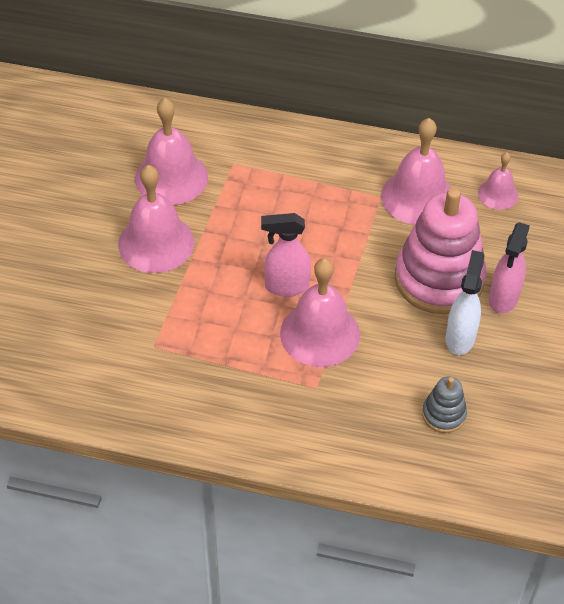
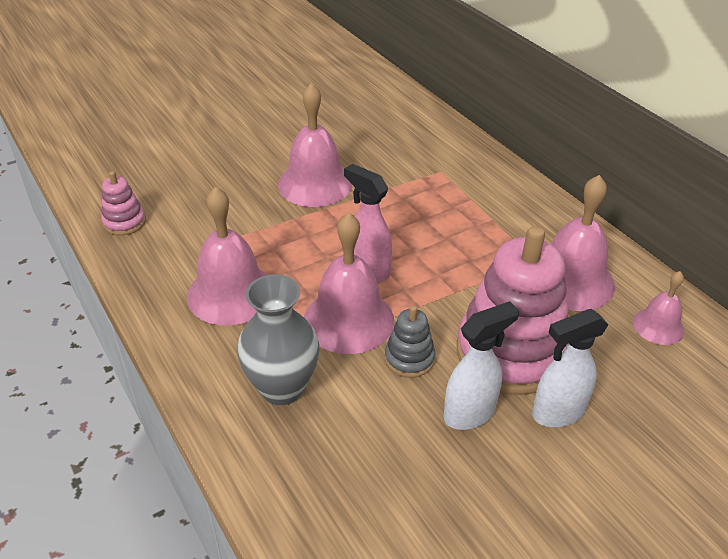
camera: 45 degrees right, 10 degrees down
(56, 387) = (124, 222): none -> pink stacking toy
(171, 177) = (382, 154): pink bell -> pink bell (231, 293)
(339, 412) = (282, 388): none -> grey vase
(443, 414) = (368, 465): grey stacking toy -> grey stacking toy (409, 358)
(503, 298) = (557, 413): pink spray bottle -> white spray bottle

